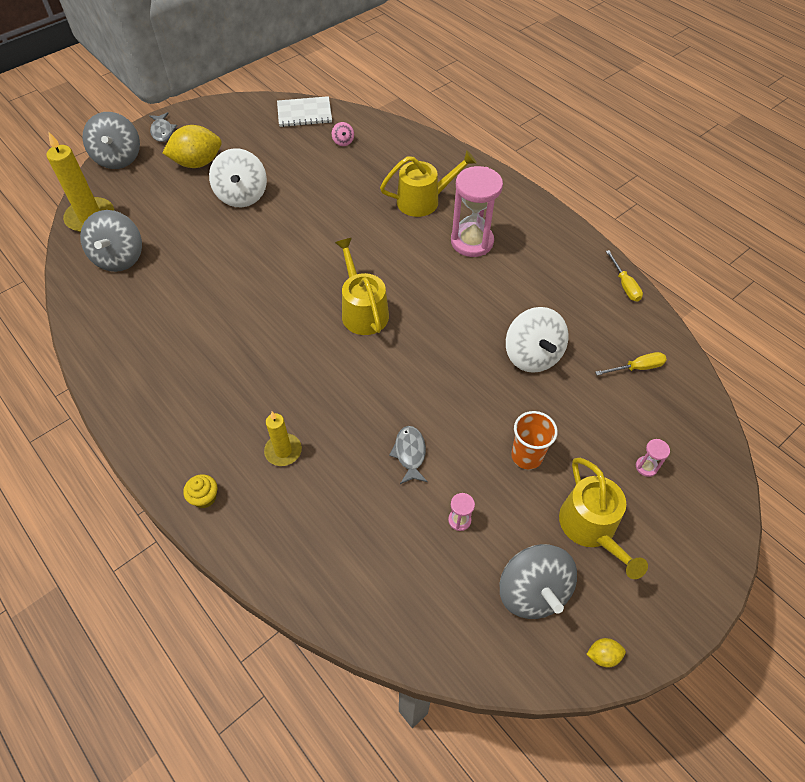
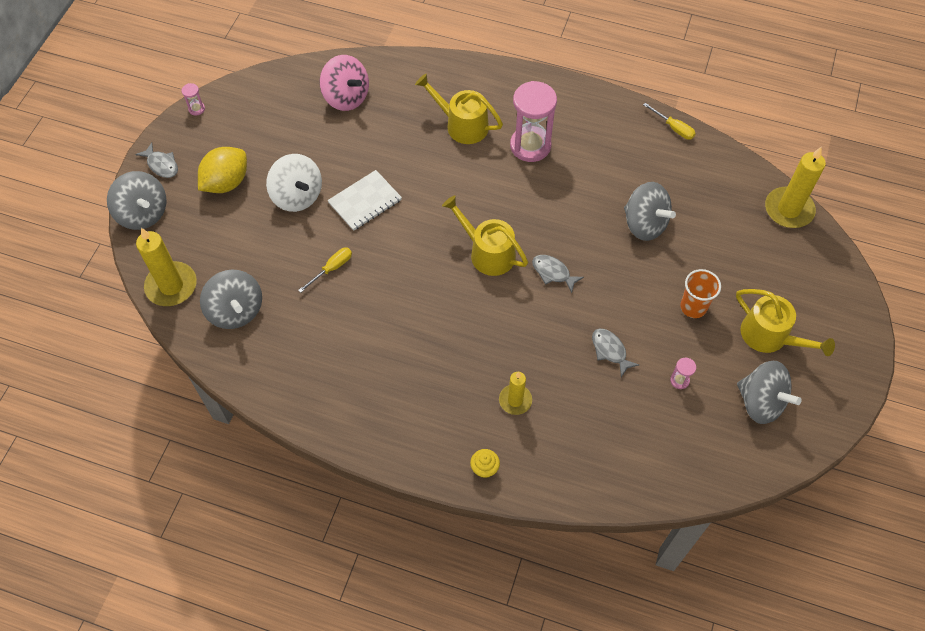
camera: 30 degrees left, 5 degrees up
(304, 113) = (286, 83): white notebook -> white notebook (365, 201)
(343, 142) = (346, 97): pink spinning top -> pink spinning top, size x2.28
(409, 356) = (553, 273): none -> grey fish
(423, 200) = (462, 125): yellow watering can -> yellow watering can turned 105 degrees counterclockwise
(532, 355) = (644, 224): white spinning top -> grey spinning top
(603, 655) = (830, 418): yellow lemon -> none
(637, 368) = (725, 195): yellow screwdriver -> yellow screwdriver (332, 268)
(646, 467) = (778, 271): pink hourglass -> pink hourglass (196, 109)
(699, 413) = (788, 210): none -> yellow candle

